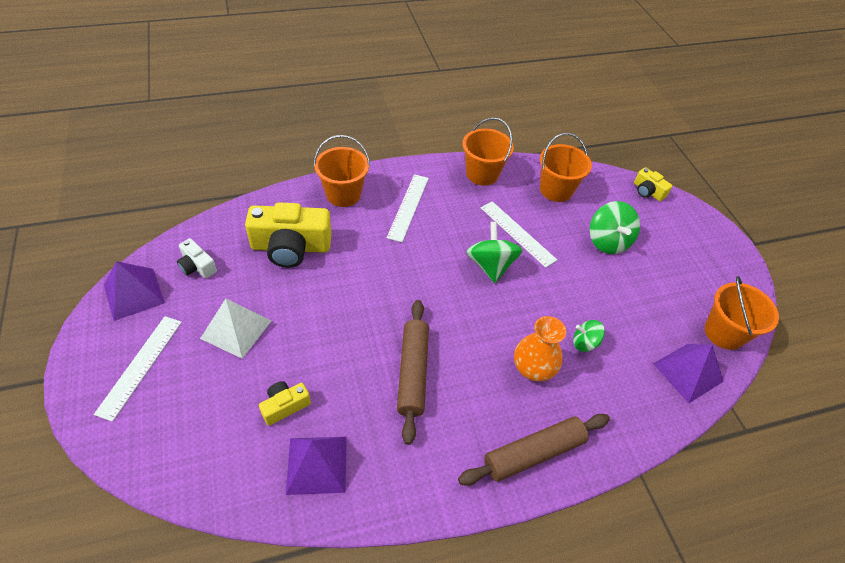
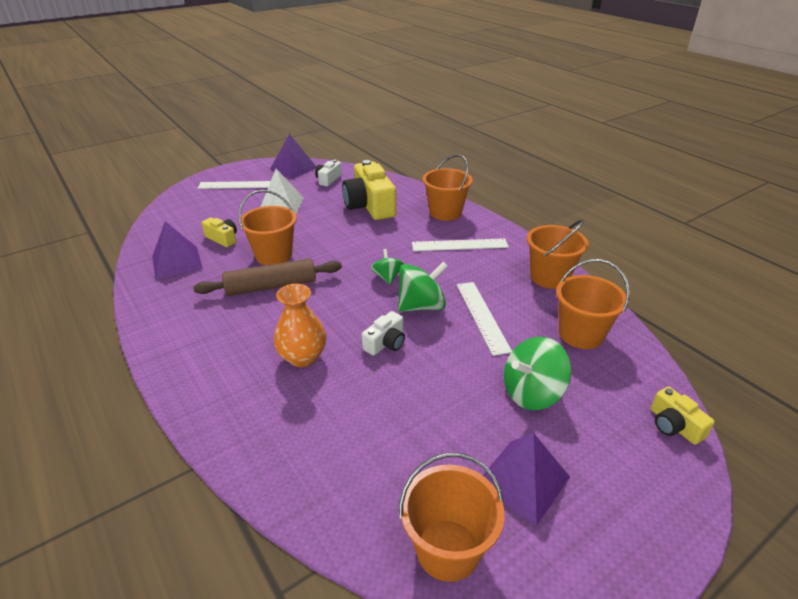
camera: 75 degrees right, 15 degrees down
(351, 359) = (273, 255): none -> orange bucket
(517, 233) = (482, 316): white ruler -> white ruler turned 45 degrees counterclockwise
(531, 305) = (385, 343): none -> white camera
(533, 453) = (204, 373): brown rolling pin -> none
(584, 343) = (354, 392): green spinning top -> green spinning top (387, 277)
(647, 191) = (674, 425): yellow camera -> yellow camera turned 60 degrees counterclockwise
(688, 372) = (352, 503): purple pyramid -> purple pyramid (522, 480)

